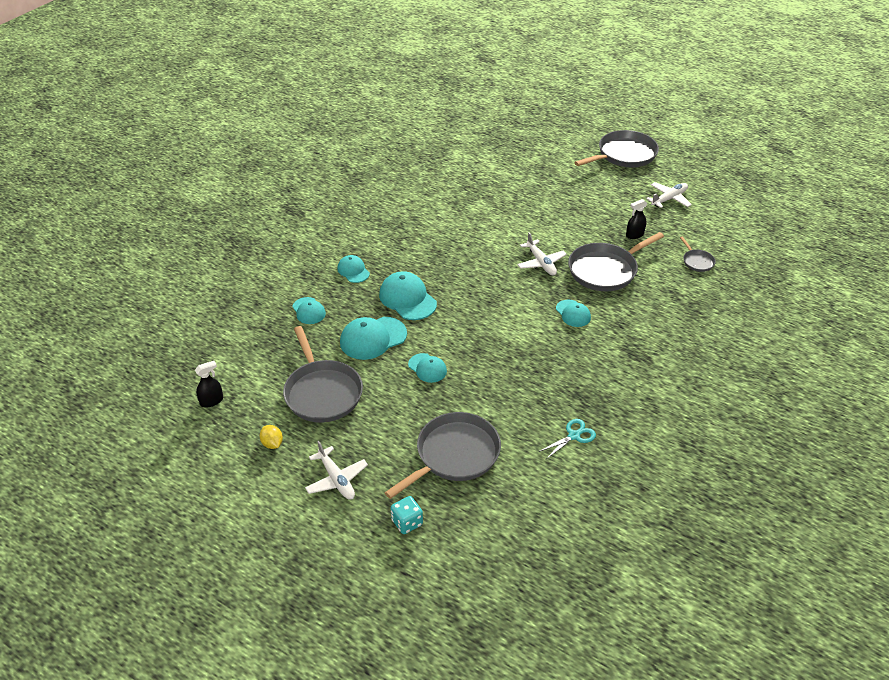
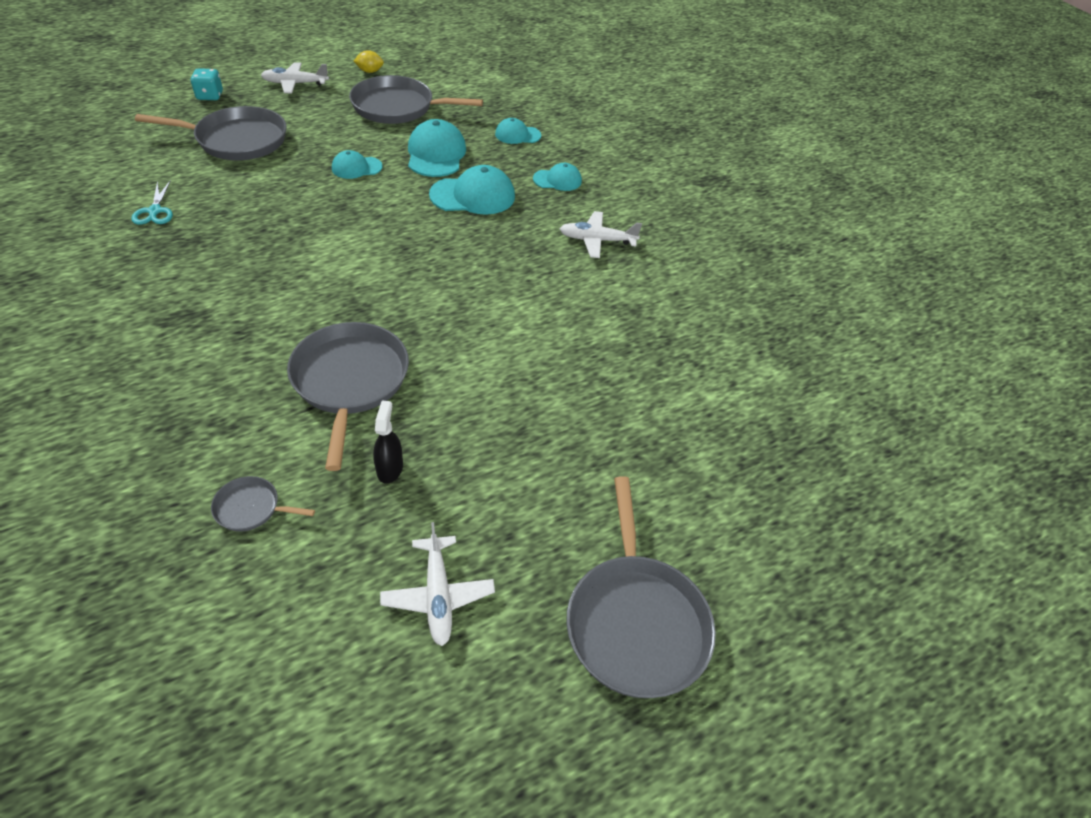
camera: 115 degrees right, 5 degrees up
(211, 401) = (451, 62): black spray bottle -> none
(454, 455) = (237, 140): grey pan -> grey pan turned 75 degrees counterclockwise
(541, 263) = (429, 326): white plane -> white plane (597, 240)
(573, 313) = (309, 303): turquoise cap -> none

